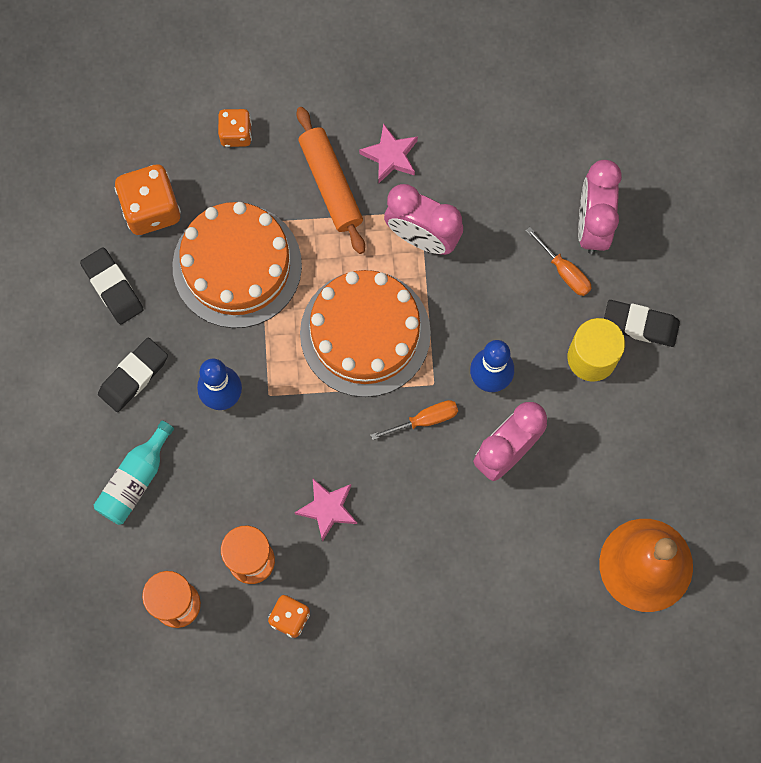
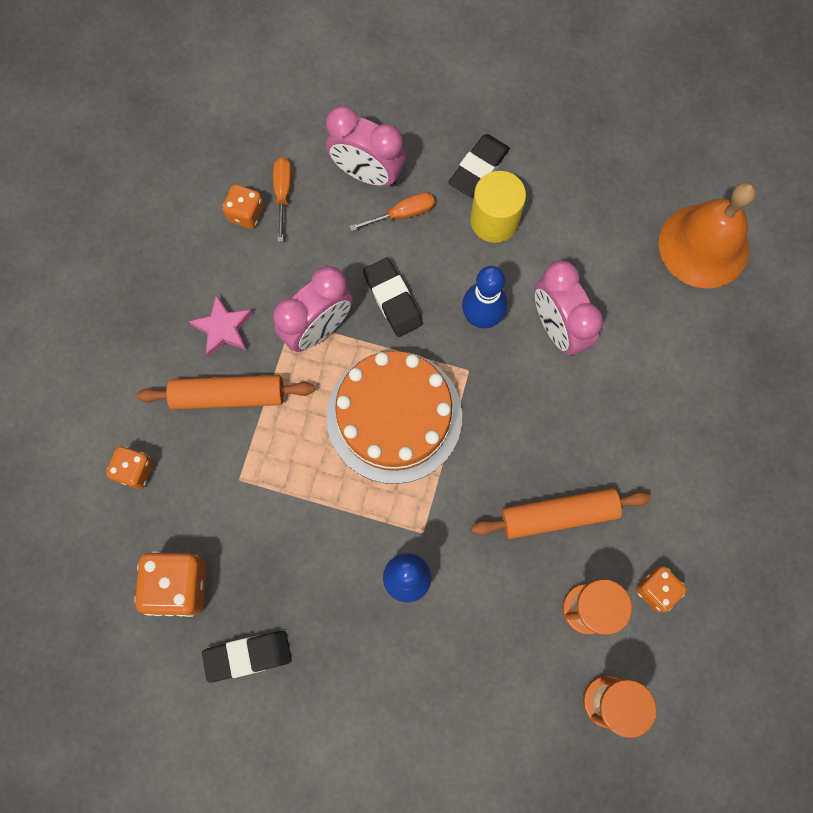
camera: 70 degrees left, 0 degrees up
(133, 376) = (352, 666): black eraser -> black eraser (392, 299)
(135, 480) = (463, 701): turquoise bottle -> none
(237, 265) = (275, 518): orange cake -> none
(327, 509) = (558, 514): pink star -> orange rolling pin
(425, 419) = (501, 390): orange screwdriver -> orange screwdriver (283, 193)
(508, 133) = (246, 214): none -> orange dice

